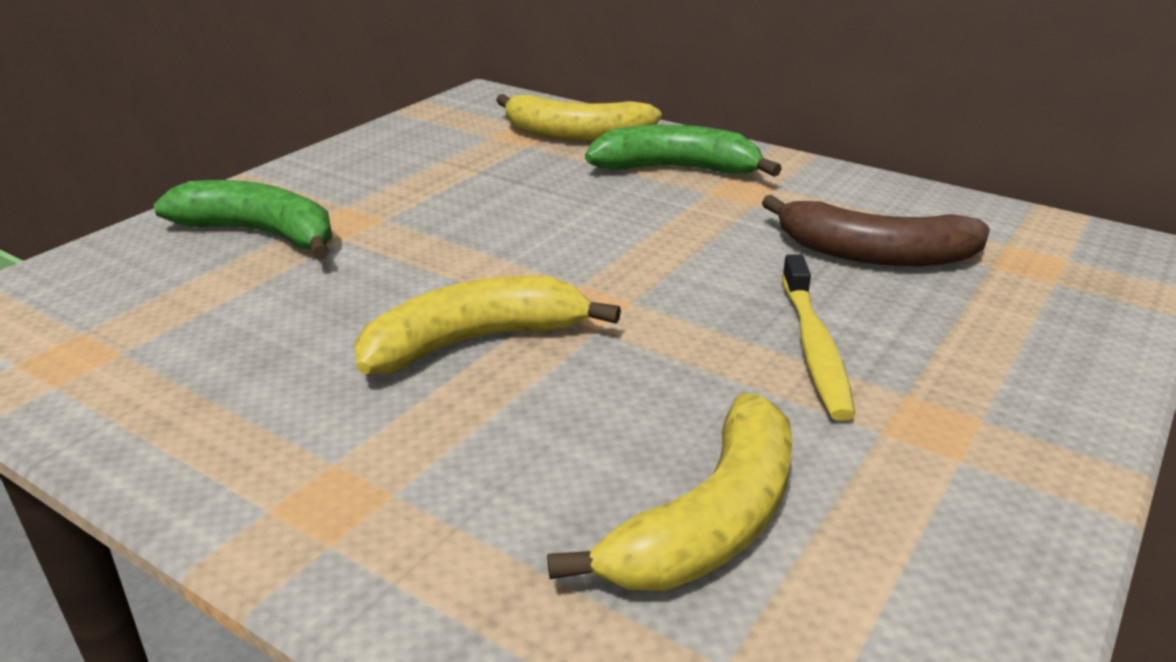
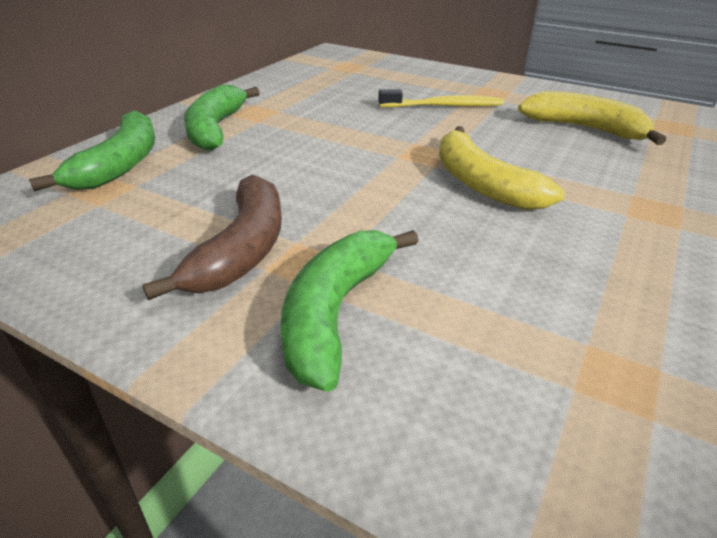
camera: 95 degrees left, 5 degrees up
(575, 135) = (120, 164): yellow banana -> green banana
(874, 254) = (345, 89): brown banana -> brown banana (243, 249)

